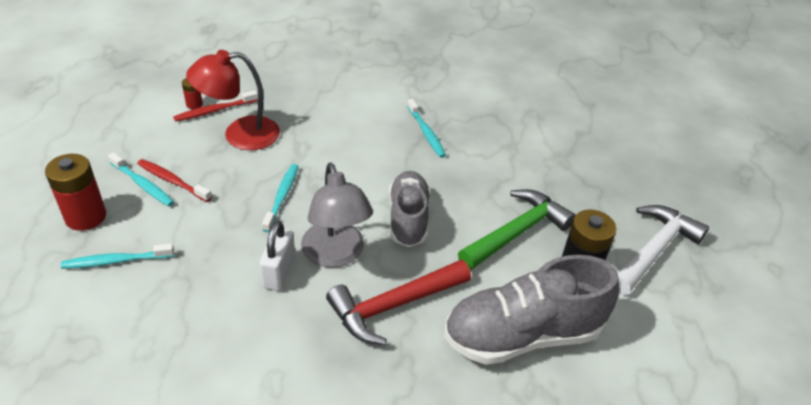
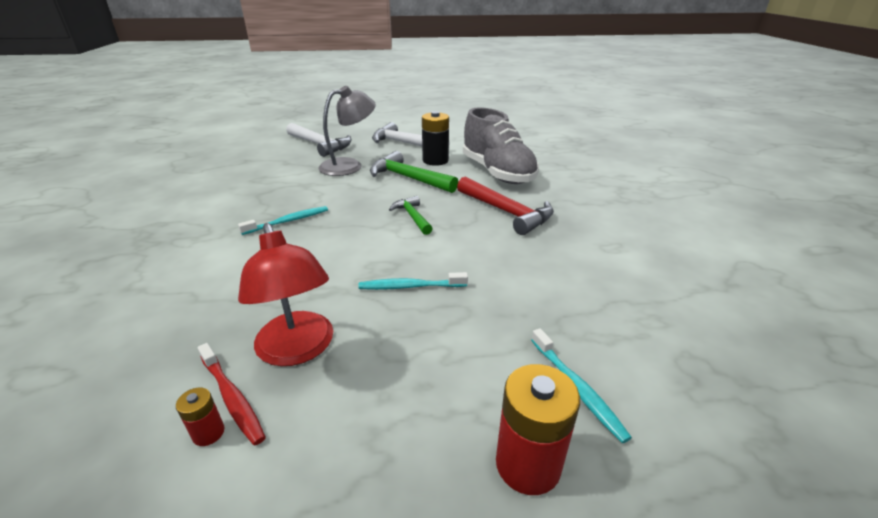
camera: 100 degrees left, 10 degrees down
(143, 184) = (432, 421): turquoise toothbrush -> none
(172, 181) = (413, 388): red toothbrush -> none
(279, 272) = (510, 266): white padlock -> none
(336, 255) = (472, 242): grey lamp -> grey lamp (349, 166)
(408, 219) = (412, 217): grey shoe -> green hammer
(645, 162) = (320, 145): none -> white hammer

